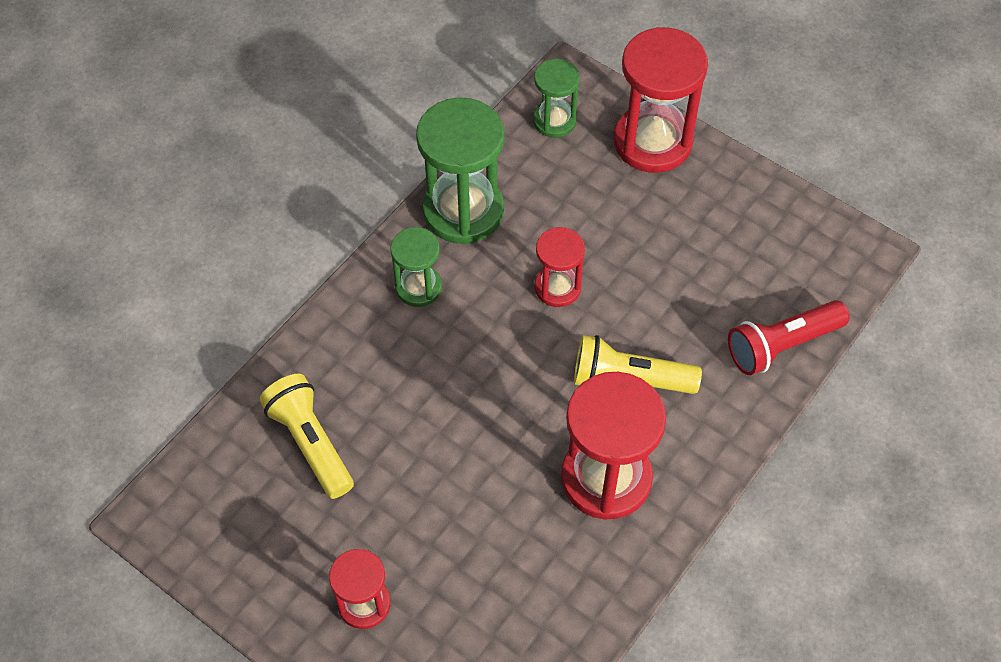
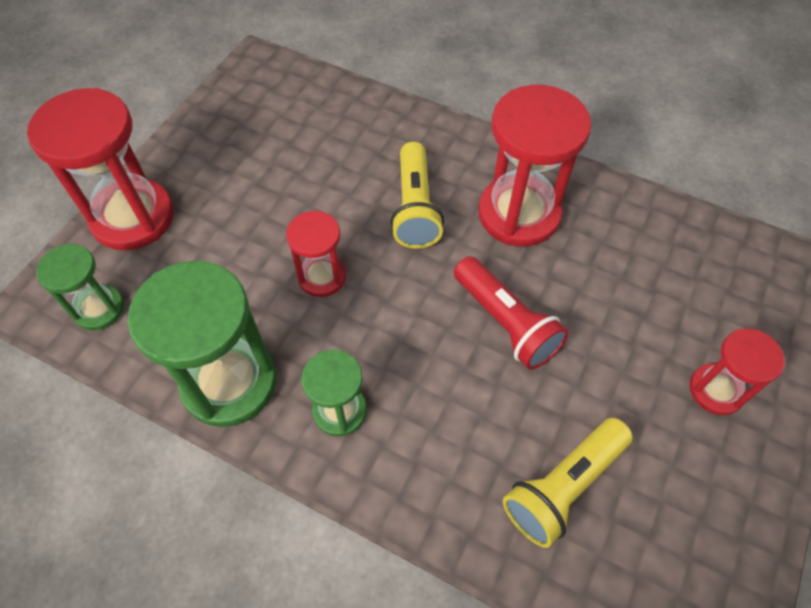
camera: 100 degrees left, 0 degrees up
(782, 345) = (358, 108): red flashlight -> red flashlight (506, 322)

